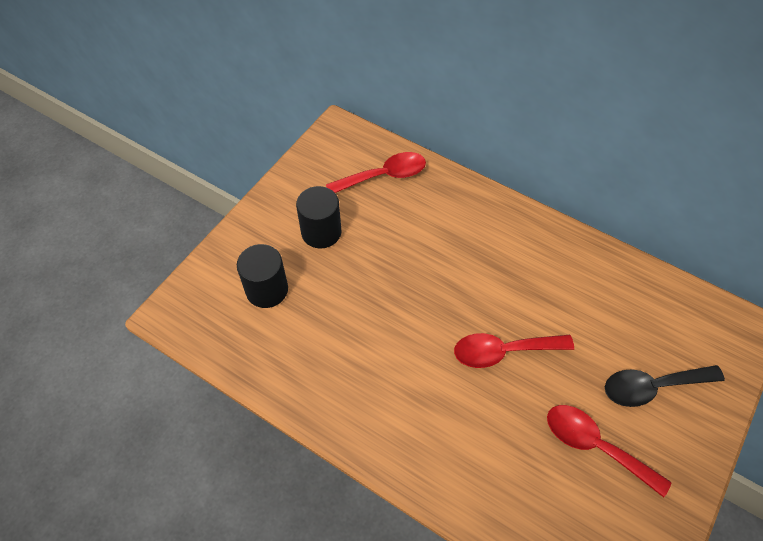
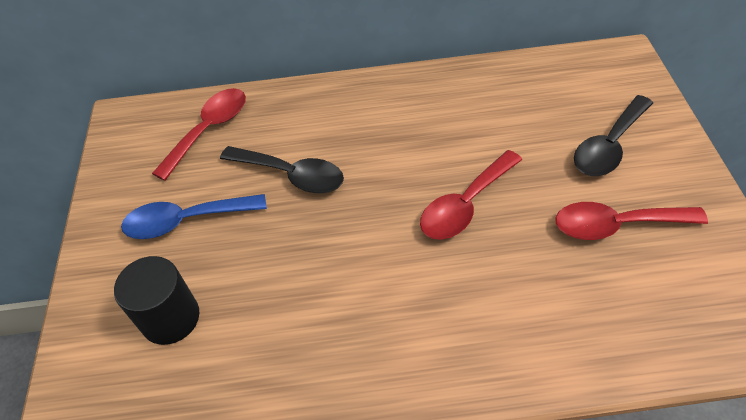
camera: 35 degrees left, 5 degrees down
(321, 232) = (185, 221): black cylinder -> blue spoon
(409, 247) = (292, 175): none -> black spoon

